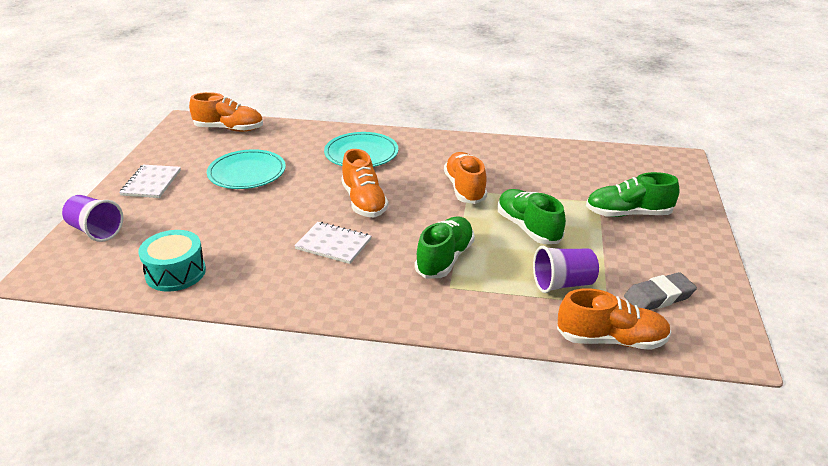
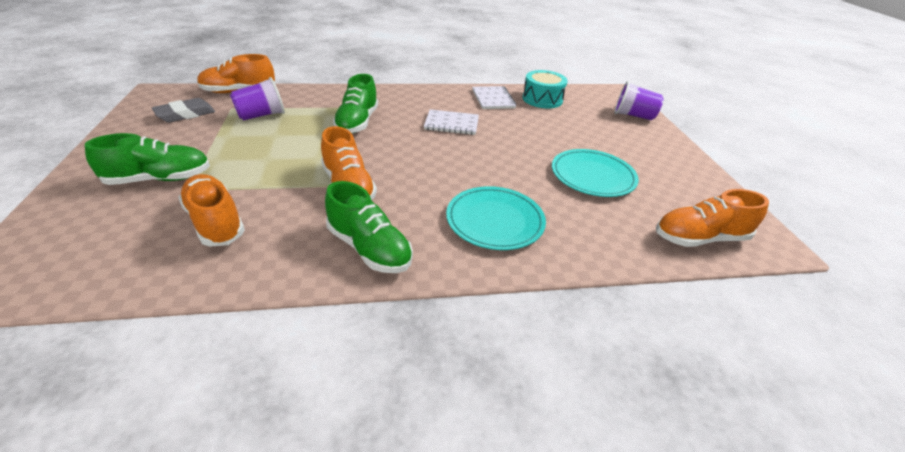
camera: 160 degrees right, 5 degrees up
(151, 183) = (661, 155): white notebook -> white notebook (493, 99)
(364, 202) = (450, 159): orange shoe -> orange shoe (215, 222)
(528, 228) = (281, 153): green shoe -> green shoe (369, 248)

